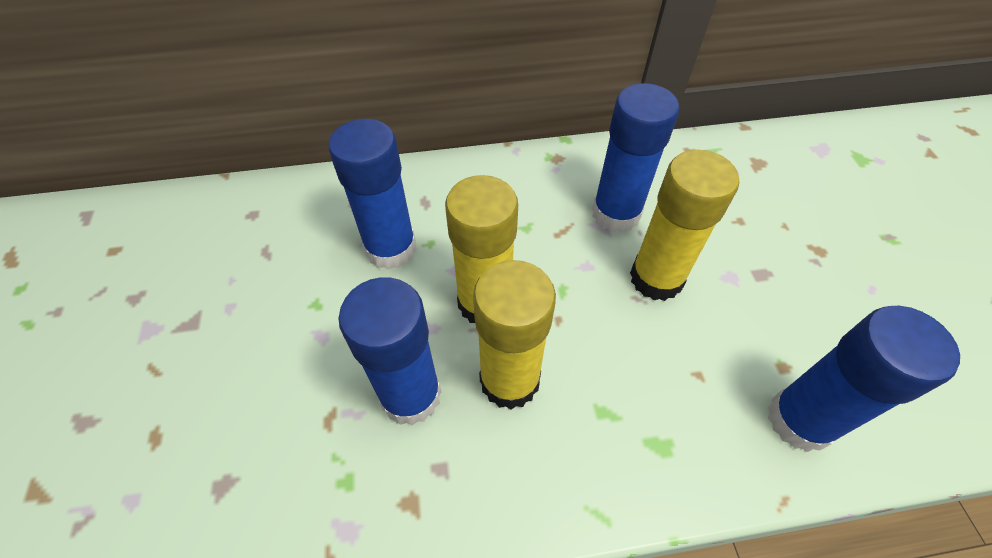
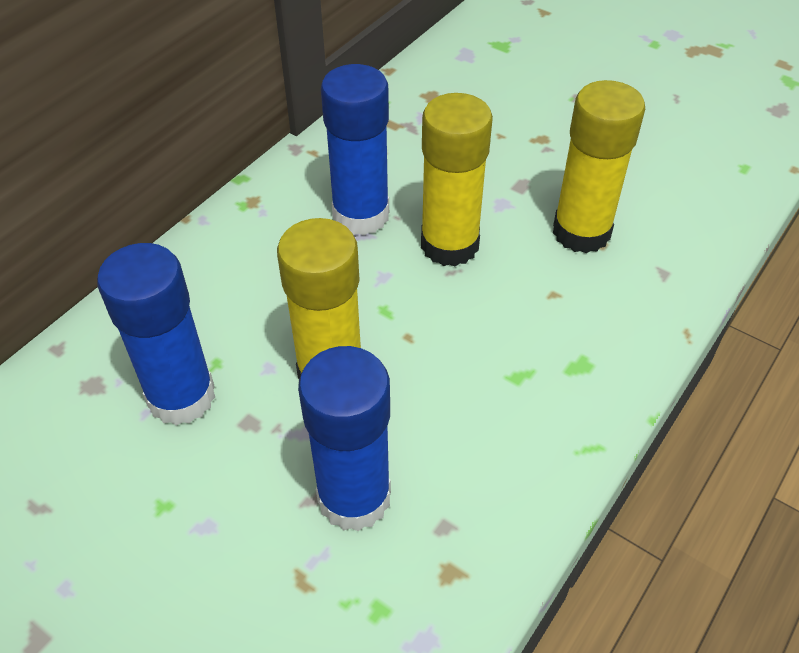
camera: 45 degrees left, 5 degrees down
(509, 380) = (423, 414): yellow glue stick -> yellow glue stick (581, 232)
(799, 420) = (645, 272): blue glue stick -> none

